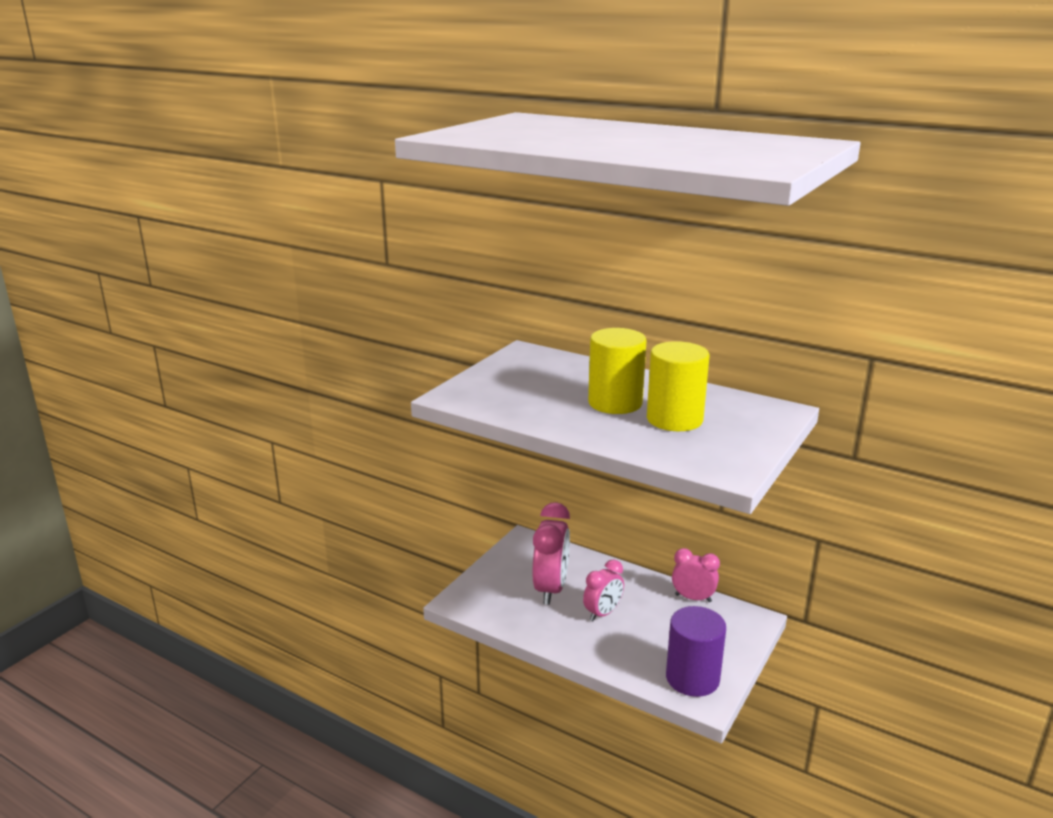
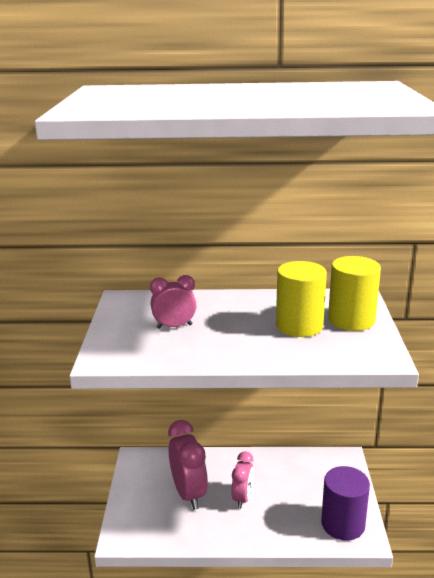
camera: 30 degrees left, 0 degrees up
(615, 403) = (242, 325): yellow cylinder -> yellow cylinder (351, 320)
(693, 598) = (294, 458): pink clock -> pink clock (174, 326)

